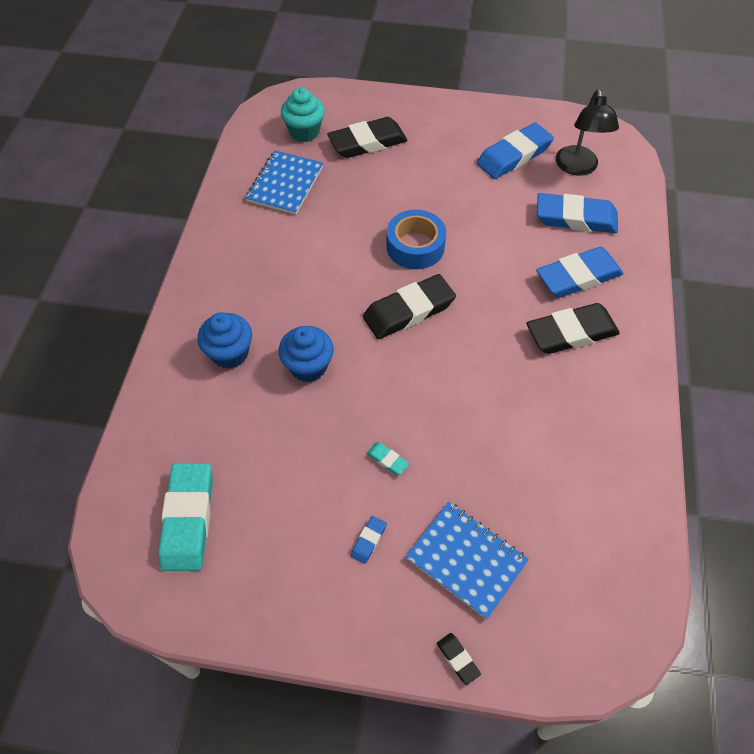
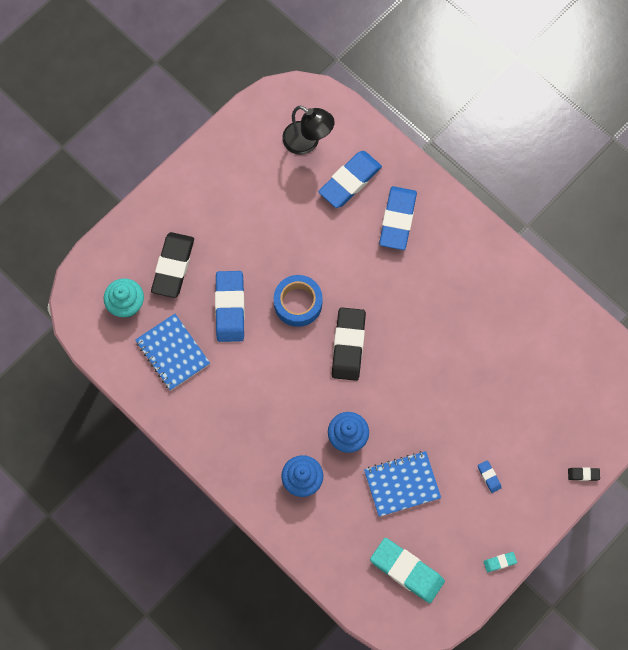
camera: 55 degrees left, 15 degrees up
(387, 460) = (446, 432): turquoise eraser -> turquoise eraser (499, 562)
(466, 560) = (535, 431): blue notebook -> blue notebook (402, 484)
(514, 155) = (264, 175): blue eraser -> blue eraser (230, 308)
(571, 332) = (435, 259): black eraser -> none

